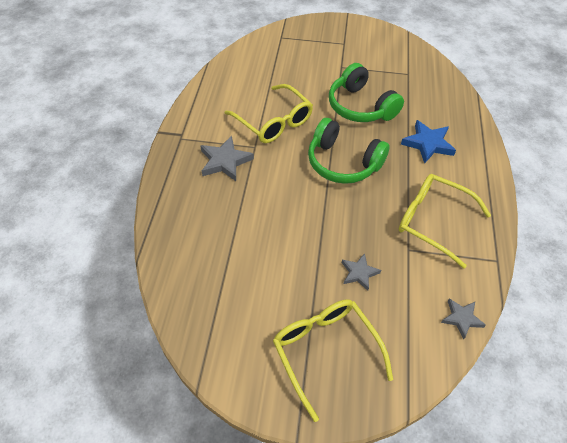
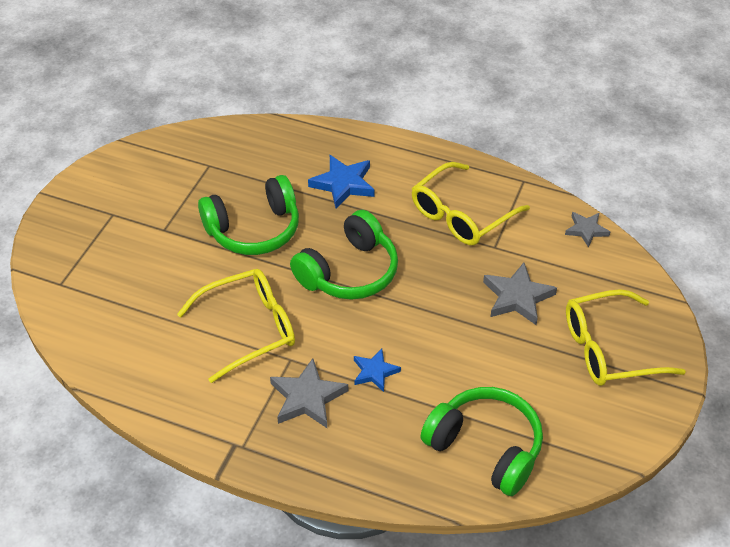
camera: 75 degrees left, 5 degrees down
(202, 270) = (485, 448): none -> green headphones
(256, 193) = (374, 372): none -> blue star
(359, 273) = (517, 297): grey star -> grey star, size x1.58

